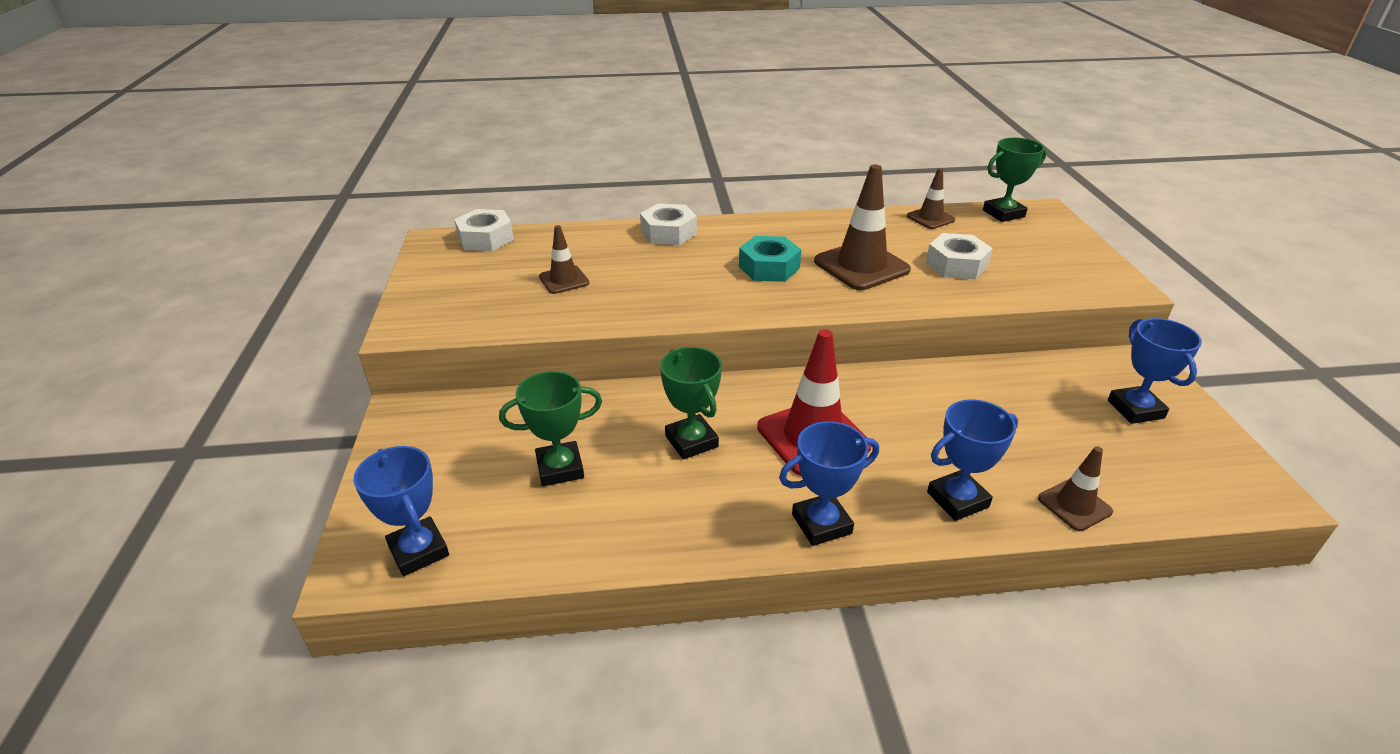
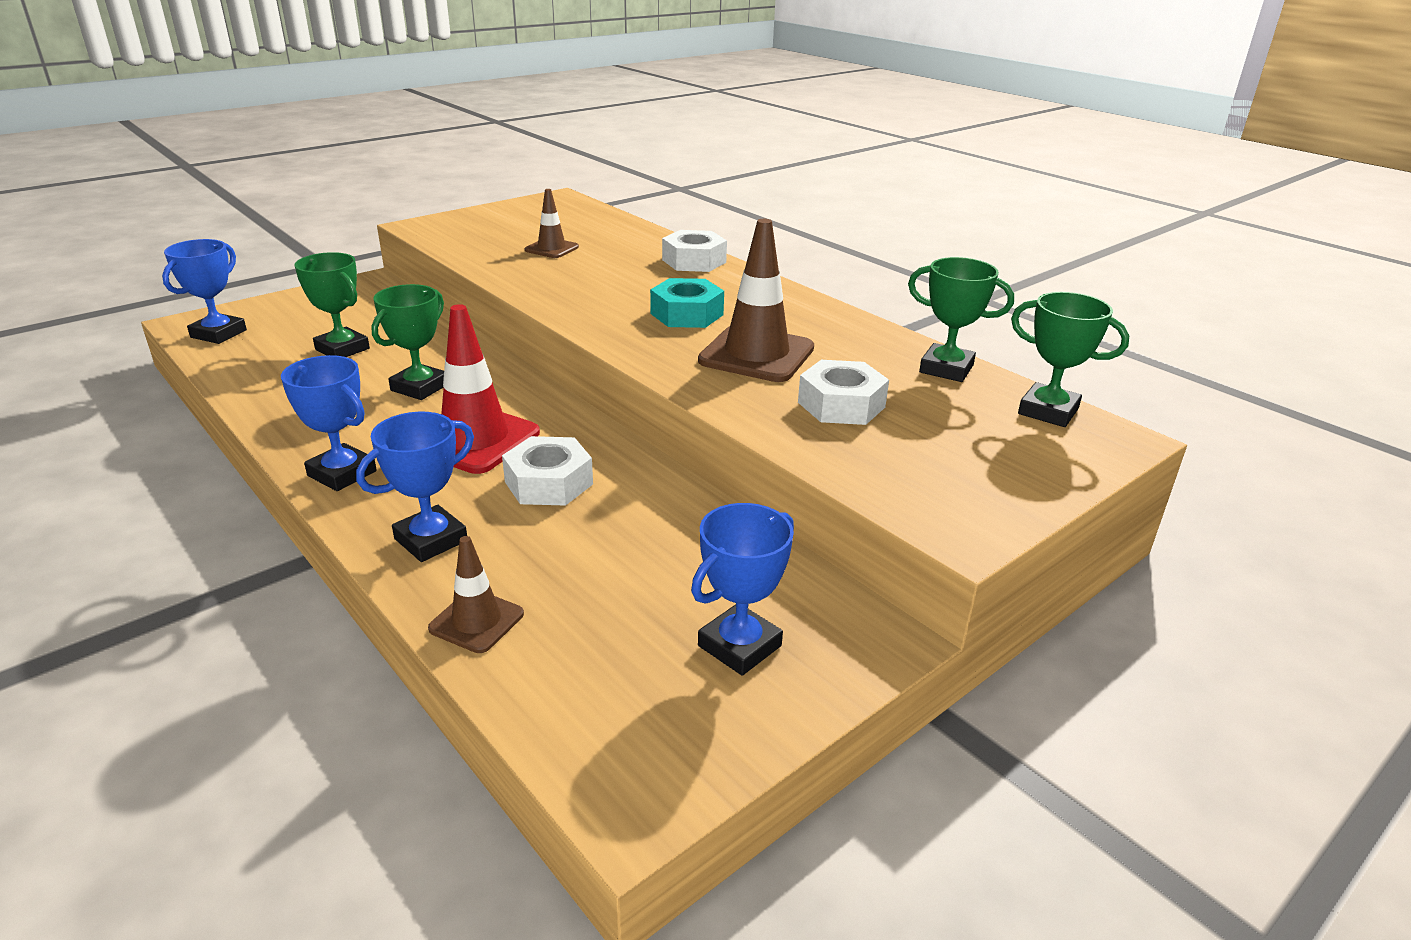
camera: 55 degrees right, 5 degrees down
(486, 238) = (584, 209): white nut -> white nut (549, 483)
(930, 218) = (946, 369): brown traffic cone -> green trophy
(957, 499) = (431, 540): blue trophy -> blue trophy turned 75 degrees counterclockwise

